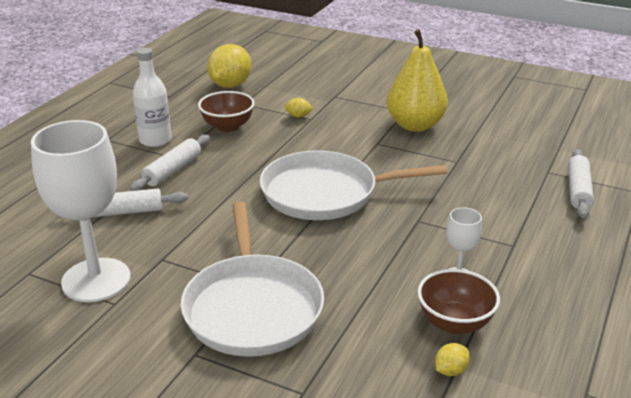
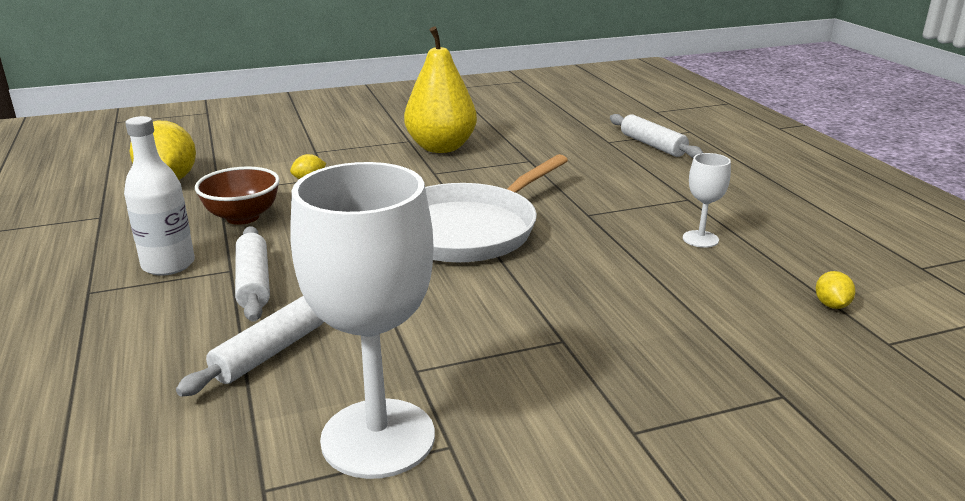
camera: 45 degrees left, 5 degrees down
(252, 307) = (598, 356): white pan -> none
(454, 323) = (765, 271): brown bowl -> none

